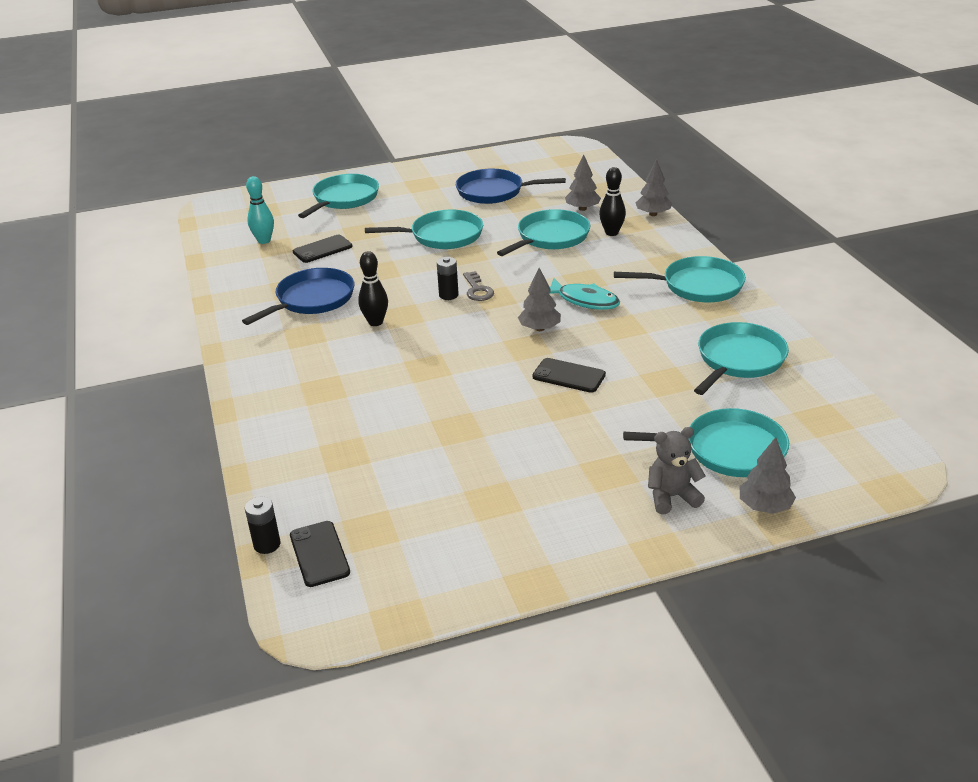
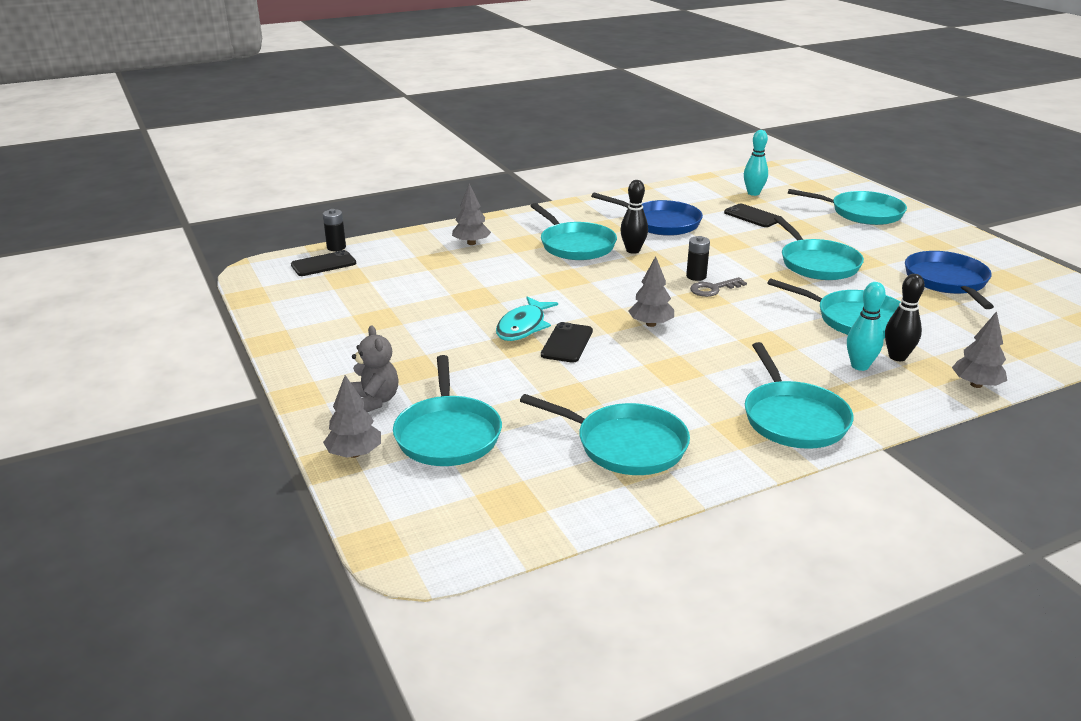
camera: 80 degrees right, 5 degrees down
(347, 355) = (575, 245): none -> turquoise pan
(582, 209) = (949, 336): grey tree -> grey tree (471, 243)
(584, 300) = (719, 345): turquoise fish -> turquoise fish (523, 326)
(624, 249) = (859, 366): none -> turquoise bowling pin

